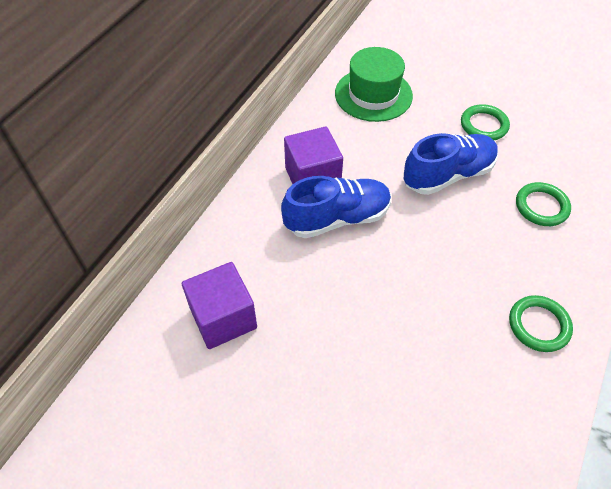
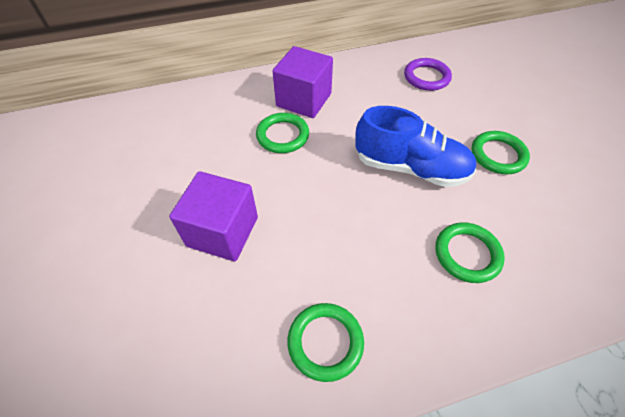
camera: 45 degrees right, 0 degrees up
(223, 318) = (132, 138): purple cube -> purple cube (222, 231)
(337, 218) = (282, 135): blue shoe -> green ring
(373, 94) = (426, 77): green hat -> purple ring

